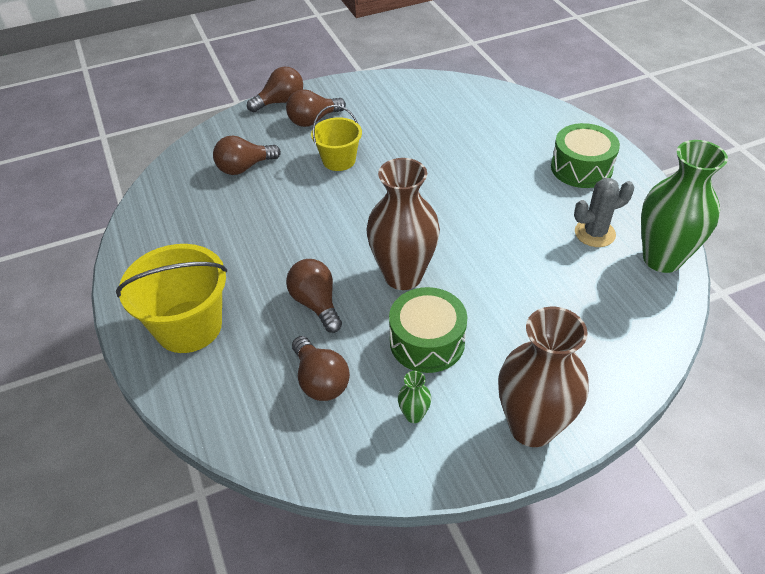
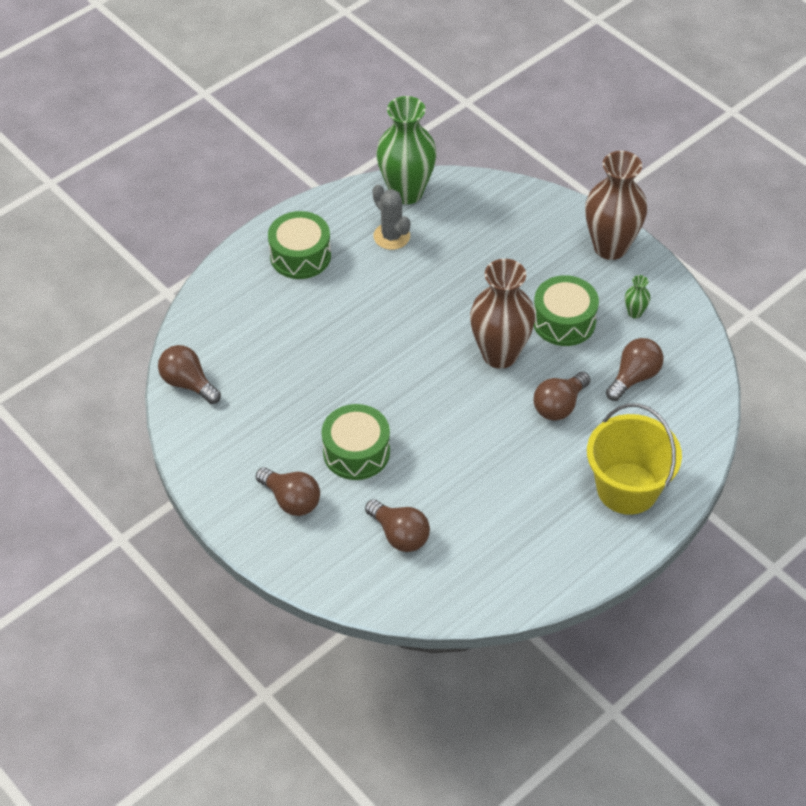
camera: 110 degrees left, 5 degrees up
(280, 102) = (264, 547): brown light bulb -> brown light bulb (188, 383)
(339, 160) = (356, 452): yellow bucket -> green drum

